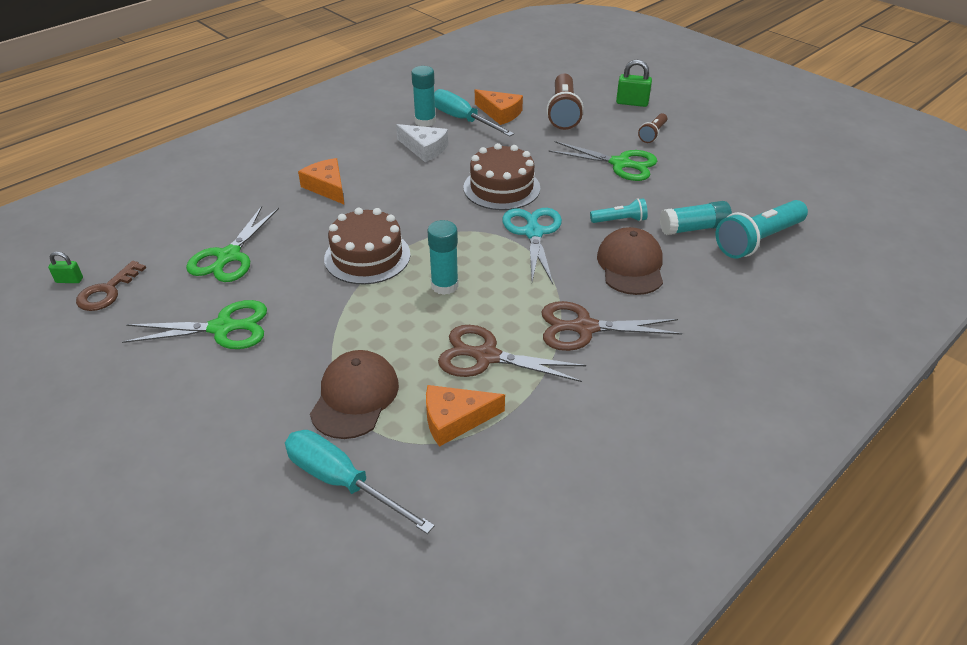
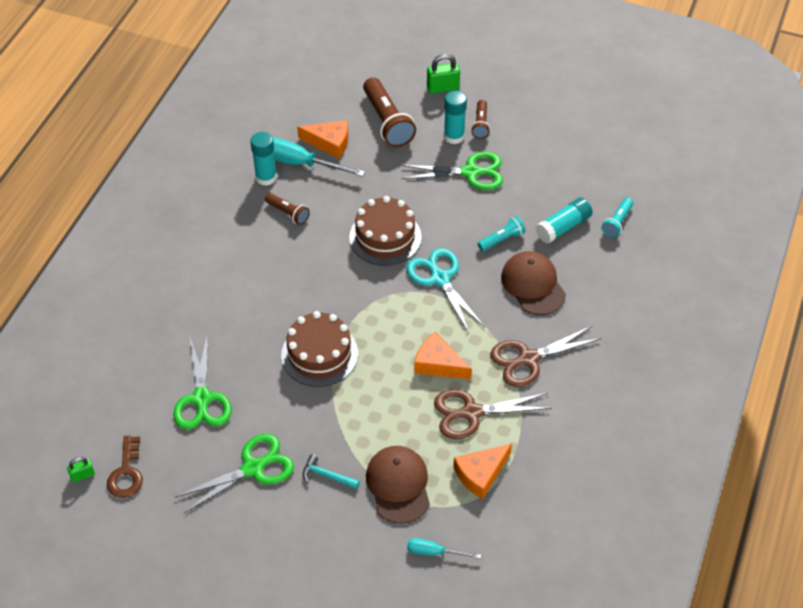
camera: 25 degrees left, 10 degrees up
(288, 361) = (327, 476): none -> turquoise hammer
(327, 187) = (231, 291): orange cheese -> orange cheese (438, 364)
(342, 482) = (434, 552): turquoise screwdriver -> turquoise screwdriver, size x0.55
(424, 149) = (288, 213): white cheese -> brown flashlight
(444, 285) = (401, 360): turquoise glue stick -> turquoise glue stick (454, 136)
(758, 240) = (617, 222): turquoise flashlight -> turquoise flashlight, size x0.54

